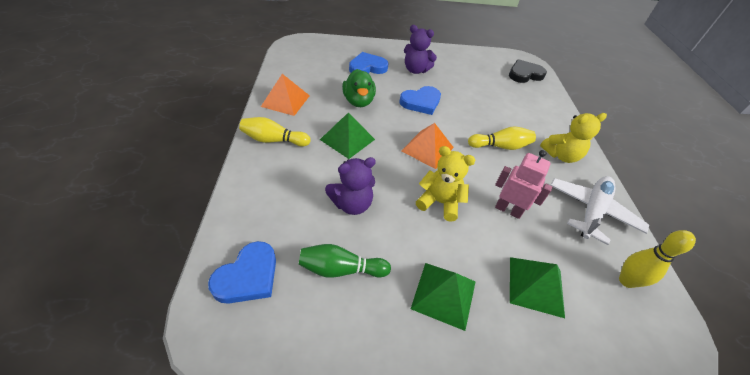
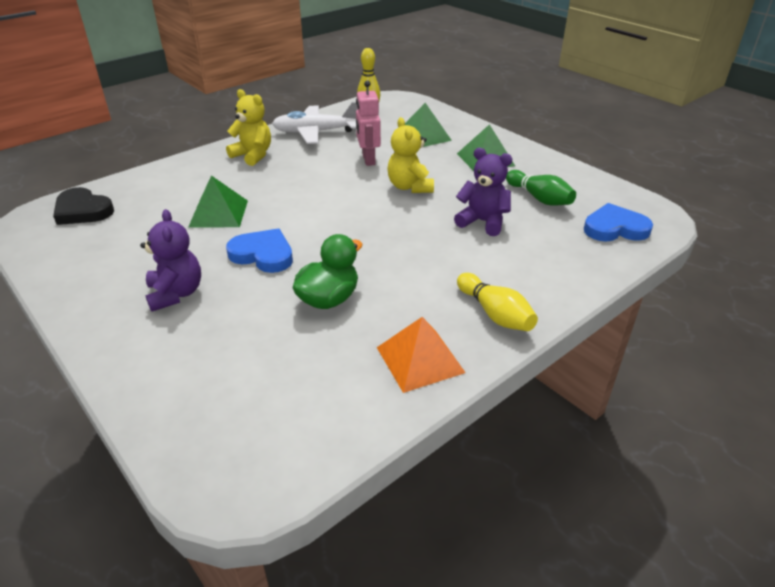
camera: 125 degrees left, 10 degrees down
(347, 139) = (411, 268): green pyramid -> green pyramid (218, 213)
(367, 67) = (224, 341): blue heart -> none
(427, 149) = (348, 217): orange pyramid -> none
(500, 146) = (282, 184): yellow bowling pin -> none

